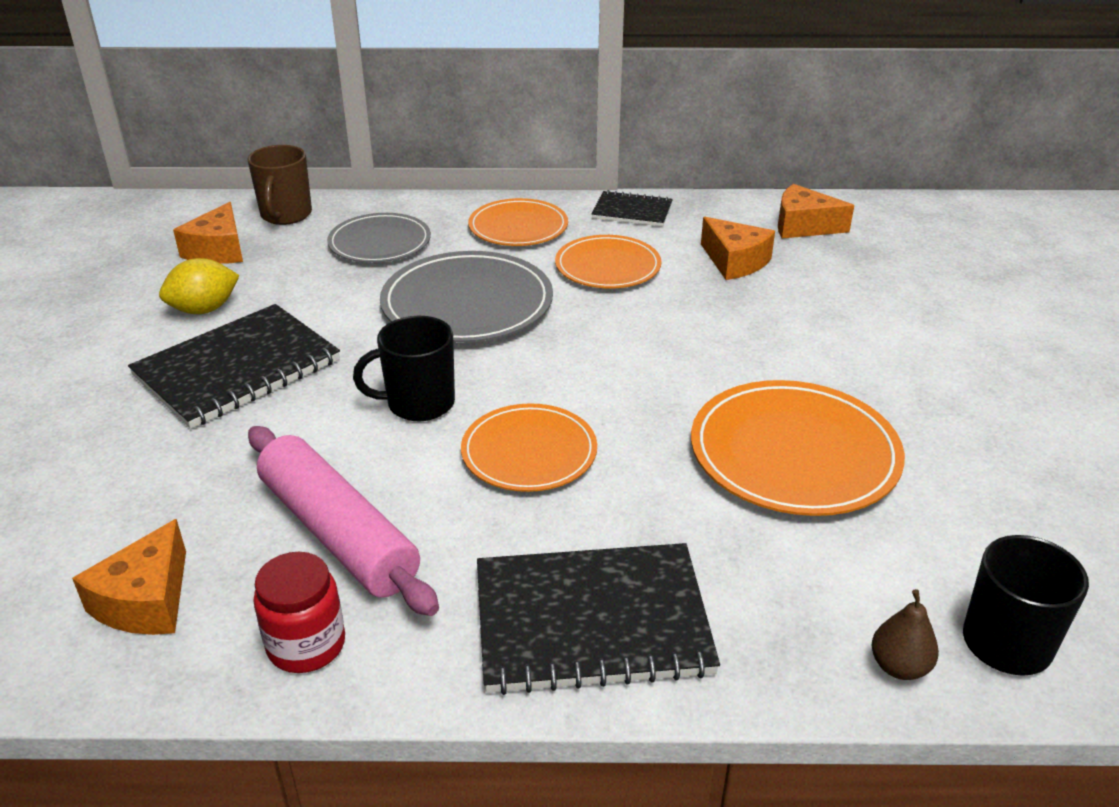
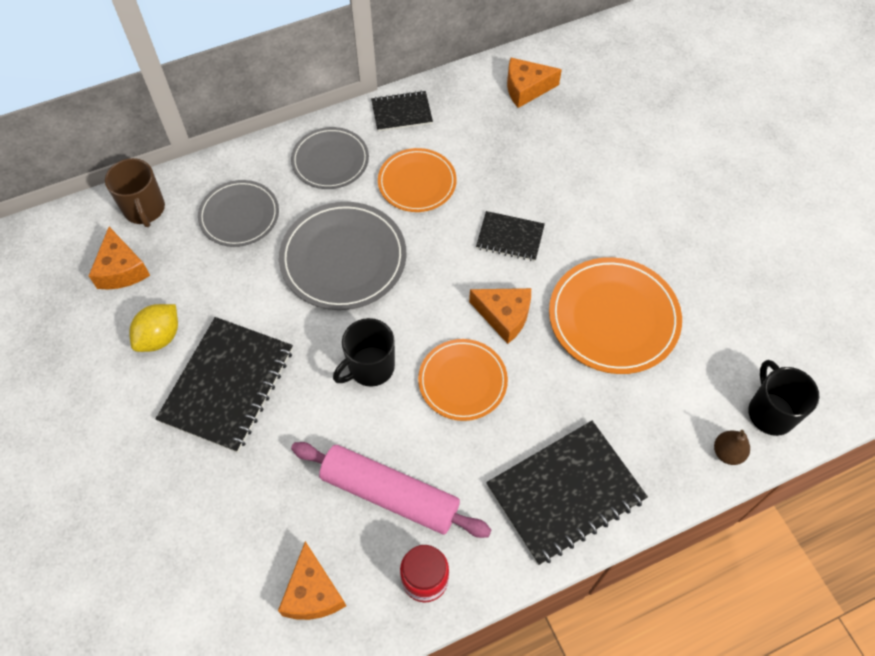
camera: 25 degrees left, 25 degrees up
(518, 227) = (330, 160): orange plate -> grey plate
(694, 340) = (510, 237): none -> black notebook
(734, 262) = (498, 146): orange cheese -> orange cheese (504, 316)

